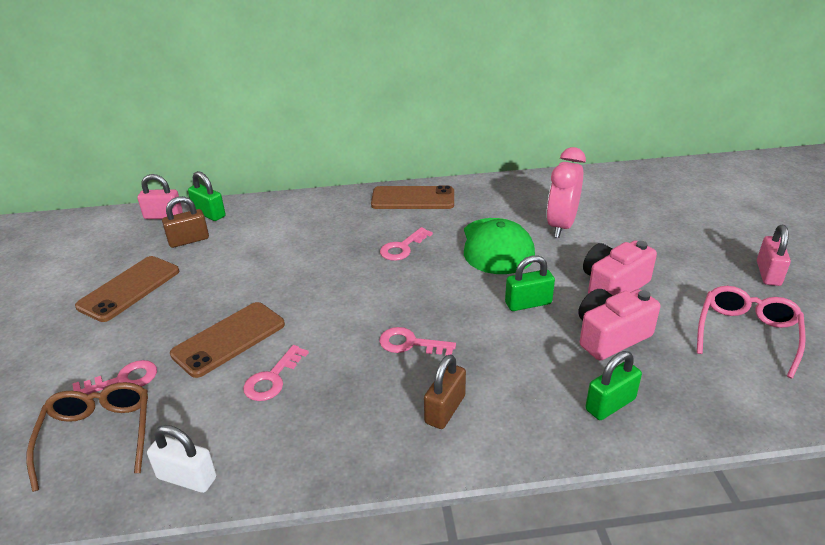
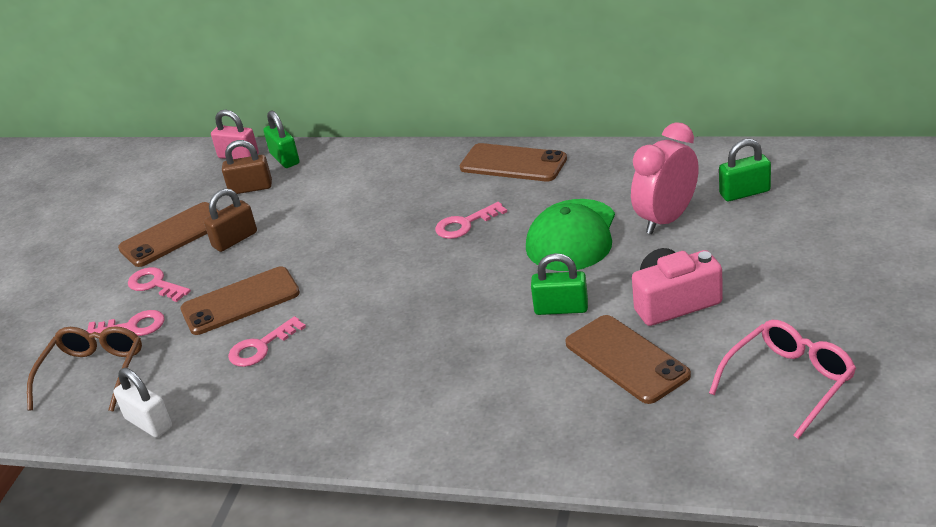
camera: 25 degrees right, 0 degrees up
(410, 344) = (409, 333): pink key -> pink key (155, 284)
(445, 409) = (403, 405): brown padlock -> brown padlock (235, 239)
(610, 336) = (626, 359): pink camera -> brown phone
(610, 404) = (572, 429): green padlock -> green padlock (744, 192)
(768, 273) = (882, 314): pink padlock -> none

